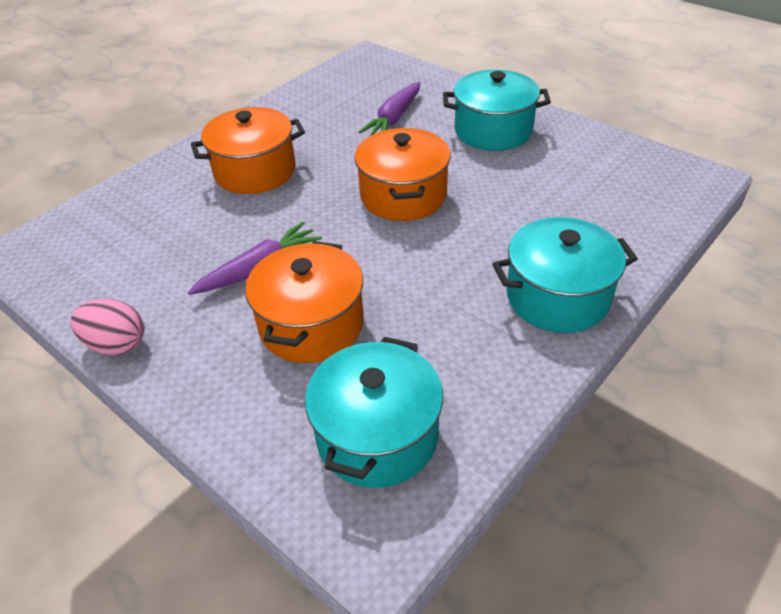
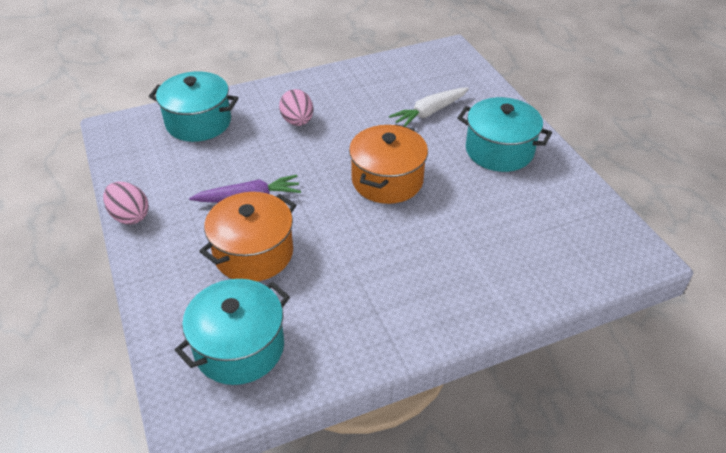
camera: 25 degrees right, 0 degrees up
(255, 171) = (297, 121): orange pot -> pink egg
(394, 118) = (429, 112): purple carrot -> white carrot
(557, 297) = (437, 305): turquoise pot -> turquoise pot (198, 122)

